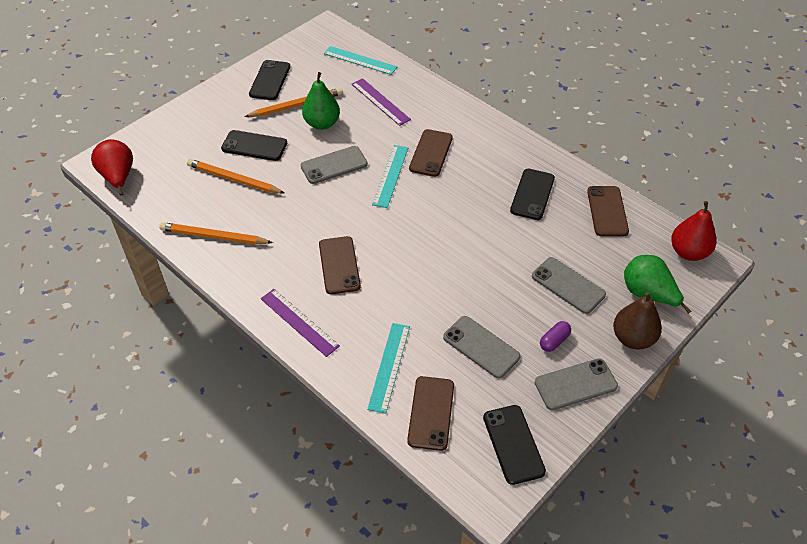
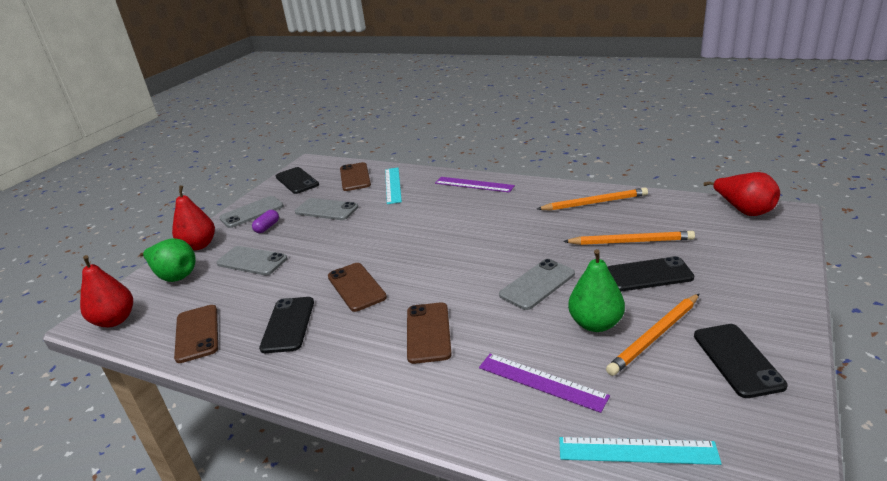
camera: 165 degrees right, 20 degrees down
(339, 265) = (467, 217): brown phone -> brown phone (356, 287)
(390, 175) = (464, 294): turquoise ruler -> none
(632, 338) = (199, 245): brown pear -> red pear

